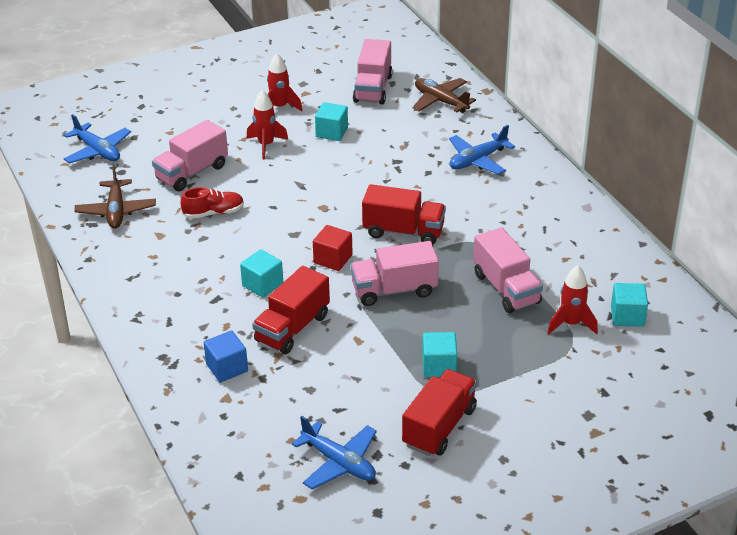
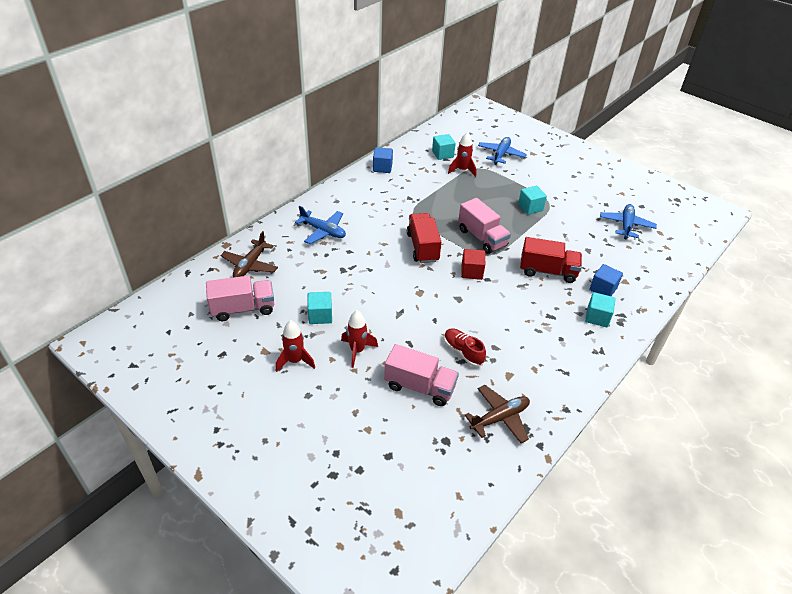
camera: 115 degrees left, 5 degrees up
(97, 151) = (425, 476): blue plane -> blue plane (501, 155)
(262, 284) = (520, 297): turquoise cube -> turquoise cube (597, 317)
(439, 427) = (572, 198): red truck -> none
(506, 288) = (449, 196): pink truck -> none
(608, 242) = (382, 167): none -> blue cube

